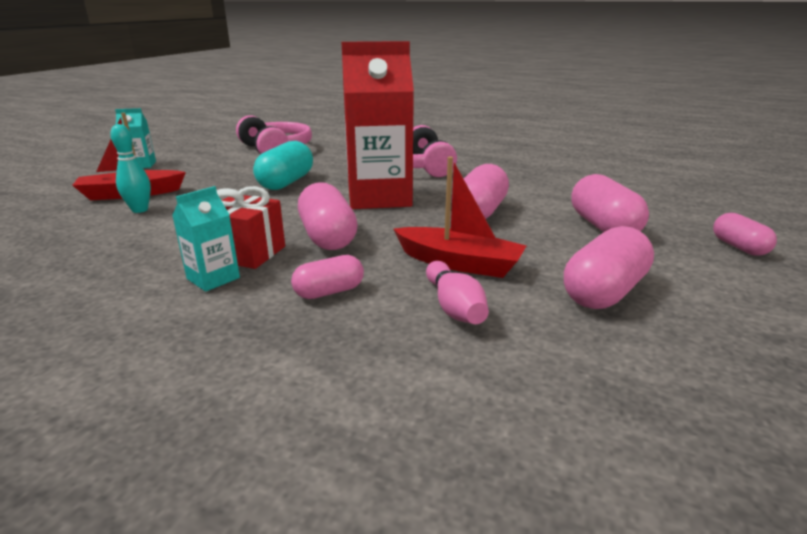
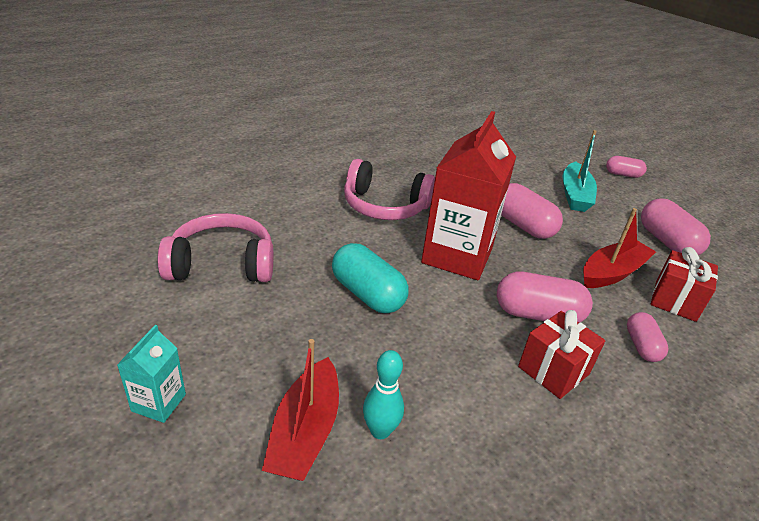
camera: 65 degrees left, 10 degrees up
(213, 278) = (600, 404): turquoise carton -> none
(454, 307) = (675, 301): pink bowling pin -> red gift
(603, 226) = (575, 195): pink capsule -> turquoise boat

